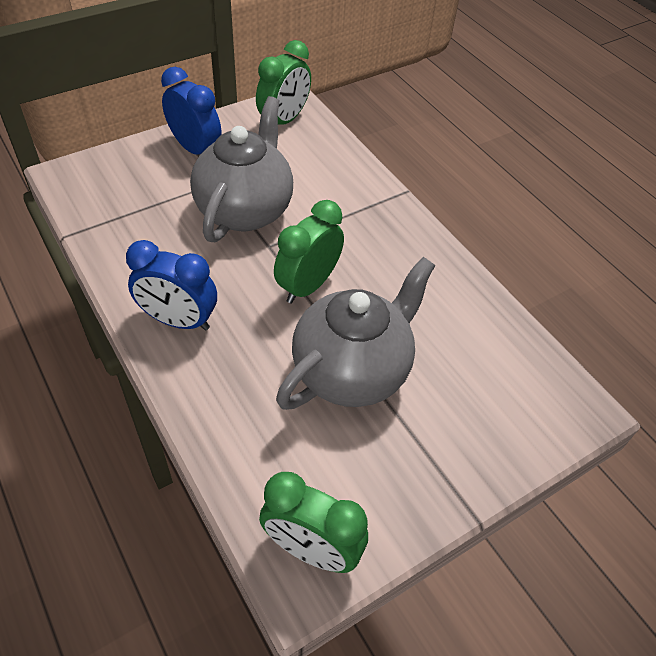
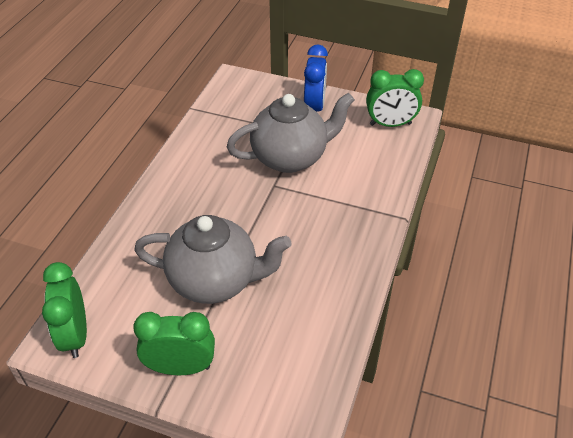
camera: 55 degrees right, 5 degrees down
(178, 320) = (178, 186): blue clock -> none
(308, 285) = (261, 221): green clock -> green clock (181, 367)

